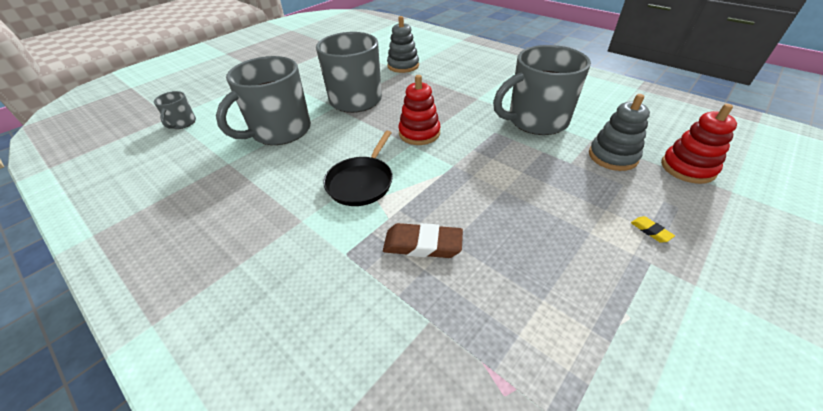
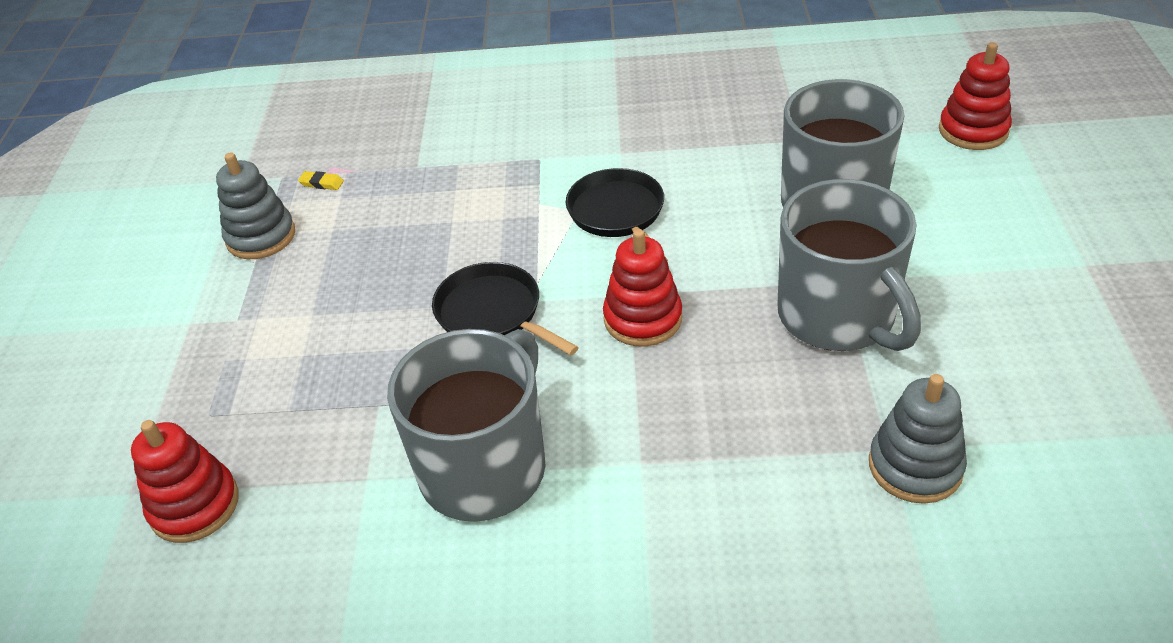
camera: 140 degrees right, 0 degrees up
(182, 123) = (973, 131): grey mug -> red stacking toy
(422, 244) = (477, 204): brown eraser -> none
(480, 171) = (492, 313): none -> black pan
(612, 156) = (318, 459): grey stacking toy -> grey stacking toy (261, 237)
(650, 231) = (241, 357): yellow eraser -> yellow eraser (321, 183)

